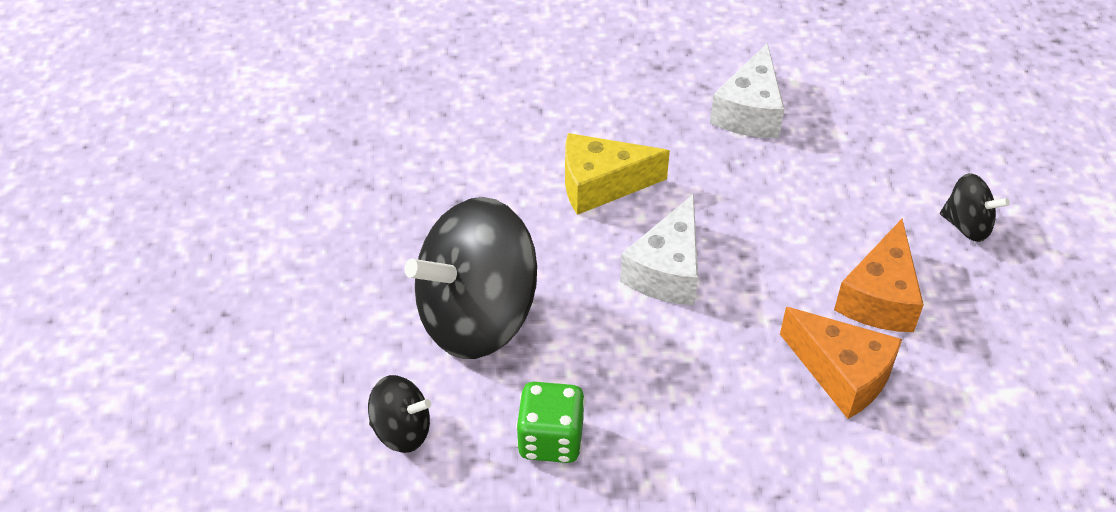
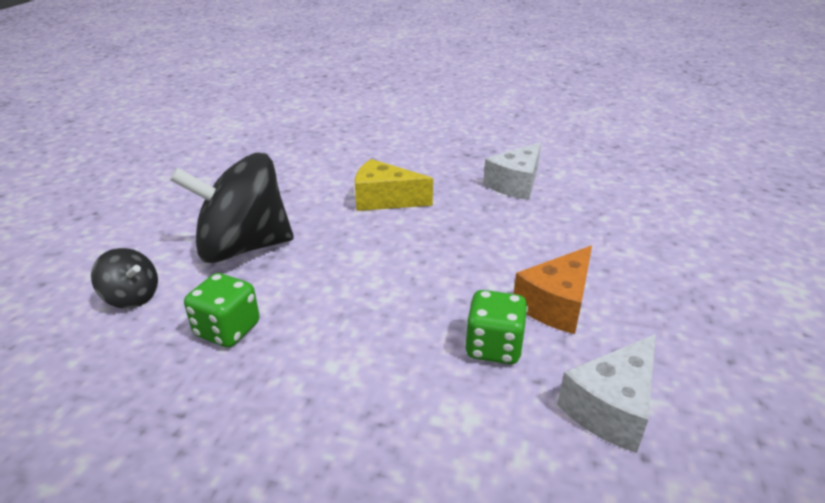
camera: 20 degrees right, 15 degrees down
(667, 270) = (396, 252): white cheese -> white cheese (611, 407)
(842, 374) = (493, 347): orange cheese -> green dice
(966, 225) = (657, 276): black spinning top -> none

